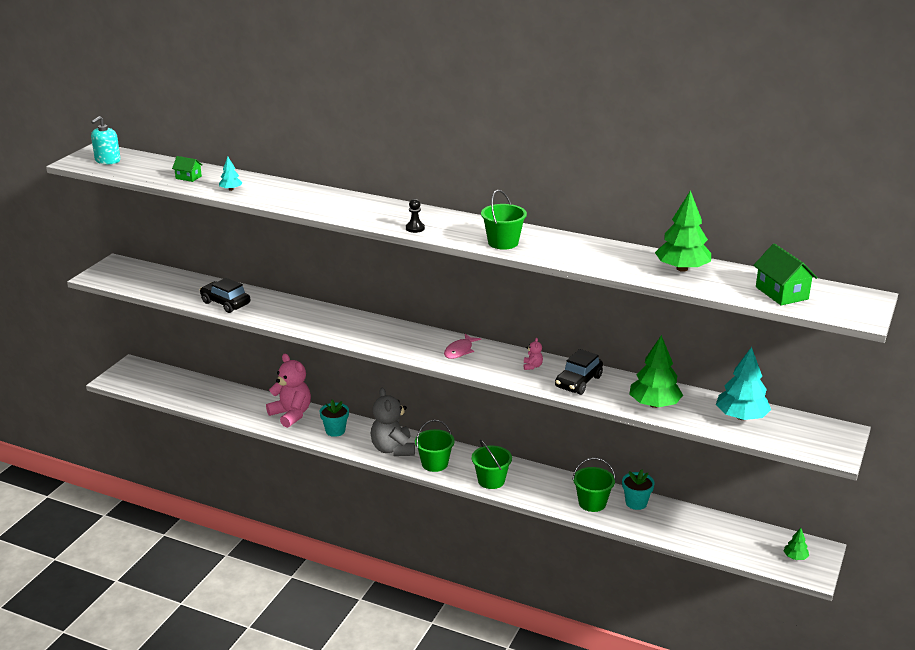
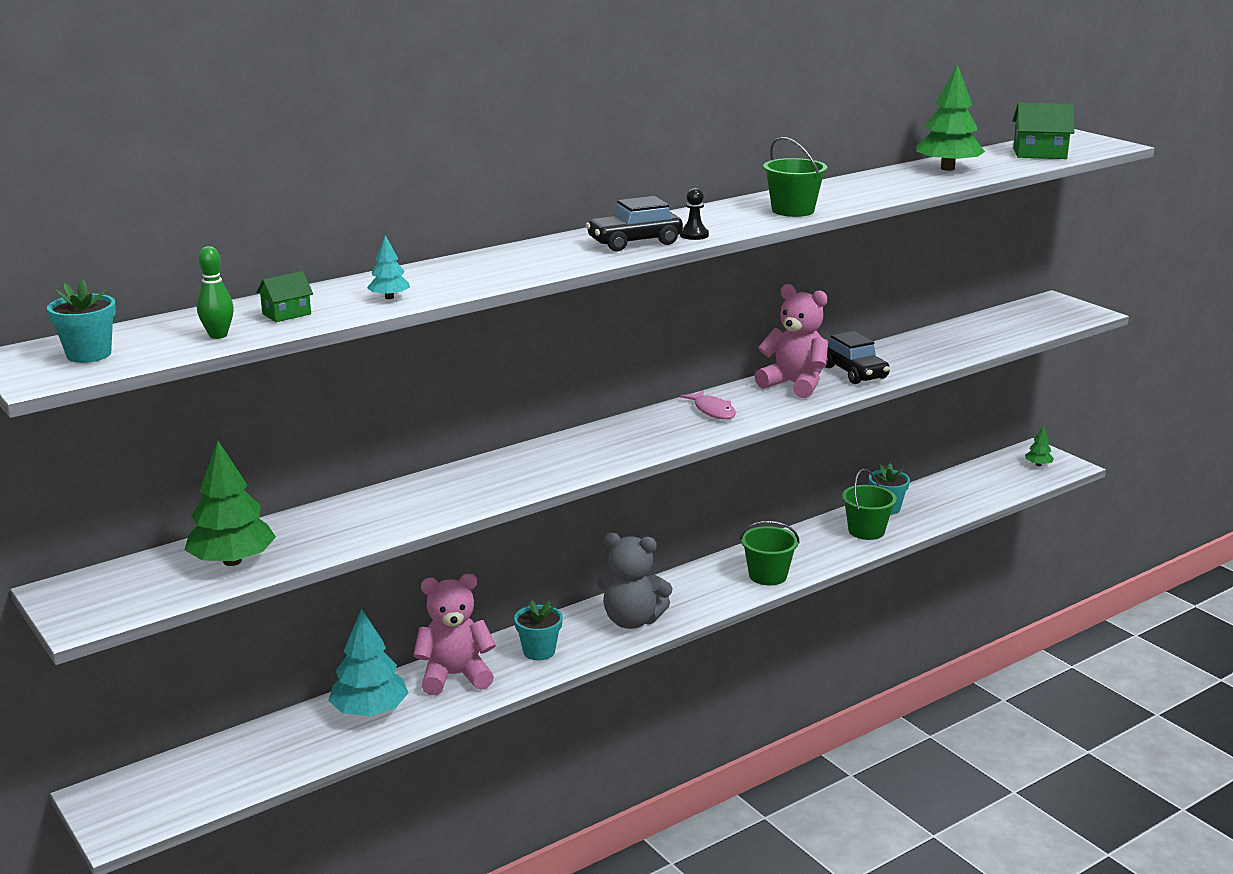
camera: 60 degrees left, 5 degrees down
(107, 160) = (89, 354): turquoise soap dispenser -> turquoise flower pot
(149, 174) = (218, 335): none -> green bowling pin
(225, 303) = (367, 526): black car -> black car (634, 242)
(434, 463) = (695, 601): green bucket -> none
(532, 366) = (794, 384): pink teddy bear -> pink teddy bear, size x2.41
(654, 404) = (936, 353): green tree -> green tree (232, 561)
(741, 417) = (994, 327): turquoise tree -> turquoise tree (369, 711)

